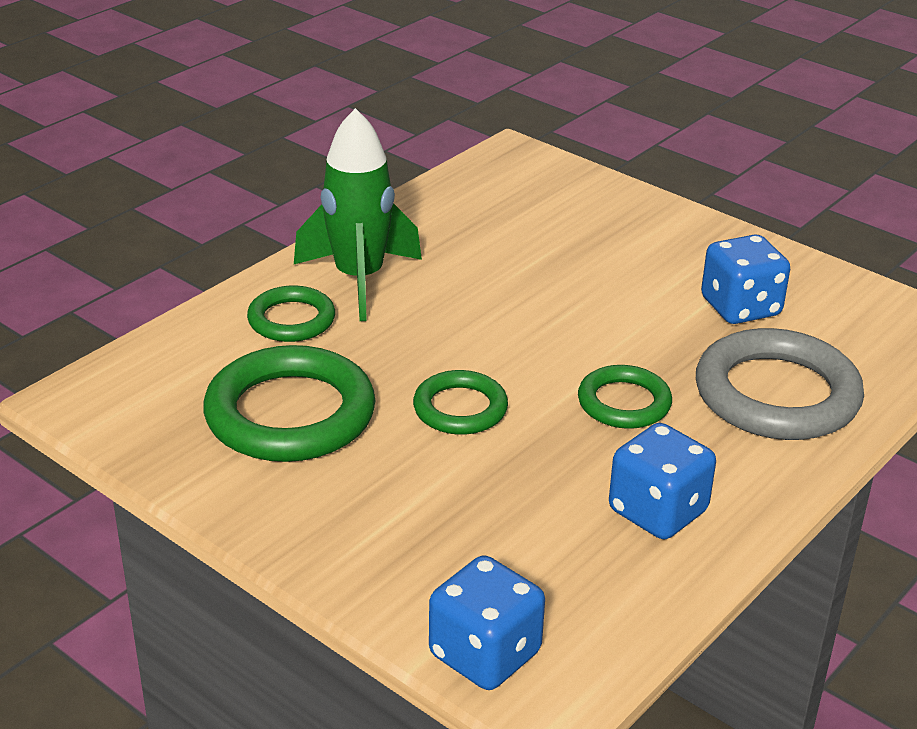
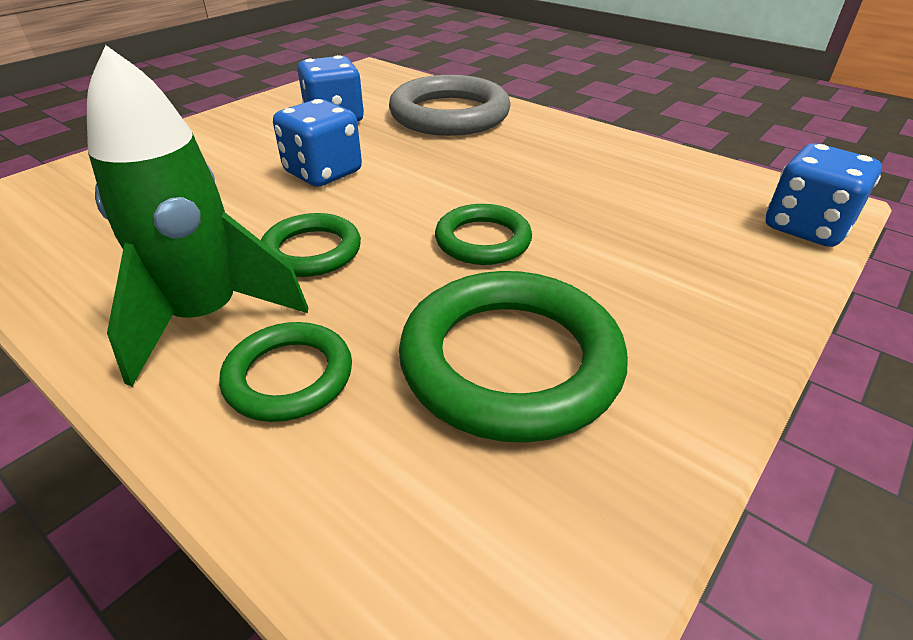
camera: 90 degrees left, 5 degrees up
(624, 403) = (465, 165): green ring -> green ring (312, 251)
(657, 511) = (598, 158): blue dice -> blue dice (323, 173)

